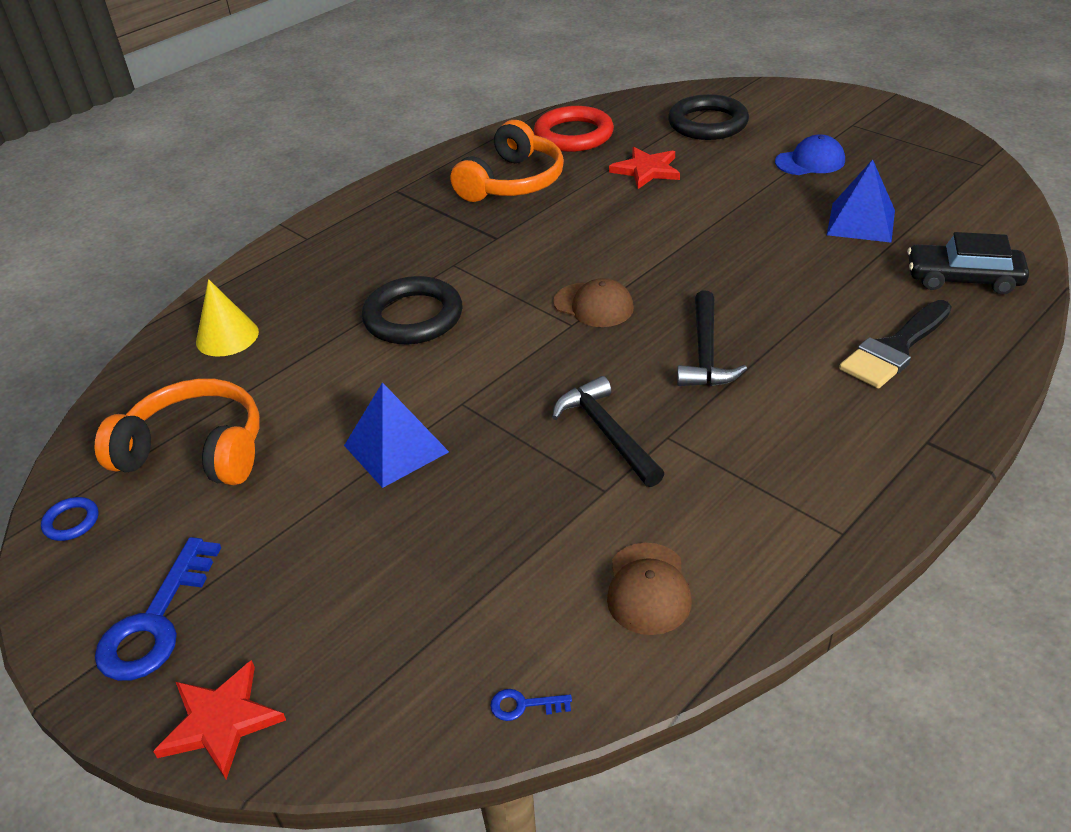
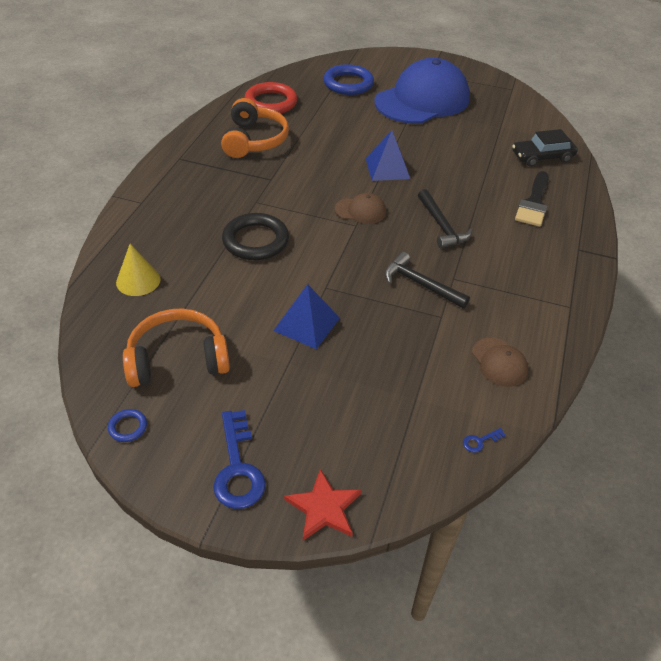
camera: 30 degrees left, 5 degrees up
(646, 170) = (332, 119): red star -> none
(707, 123) = (348, 84): black ring -> blue ring
(810, 161) = (422, 100): blue cap -> blue cap, size x2.41
(861, 222) = (472, 133): blue pyramid -> blue pyramid (387, 168)

